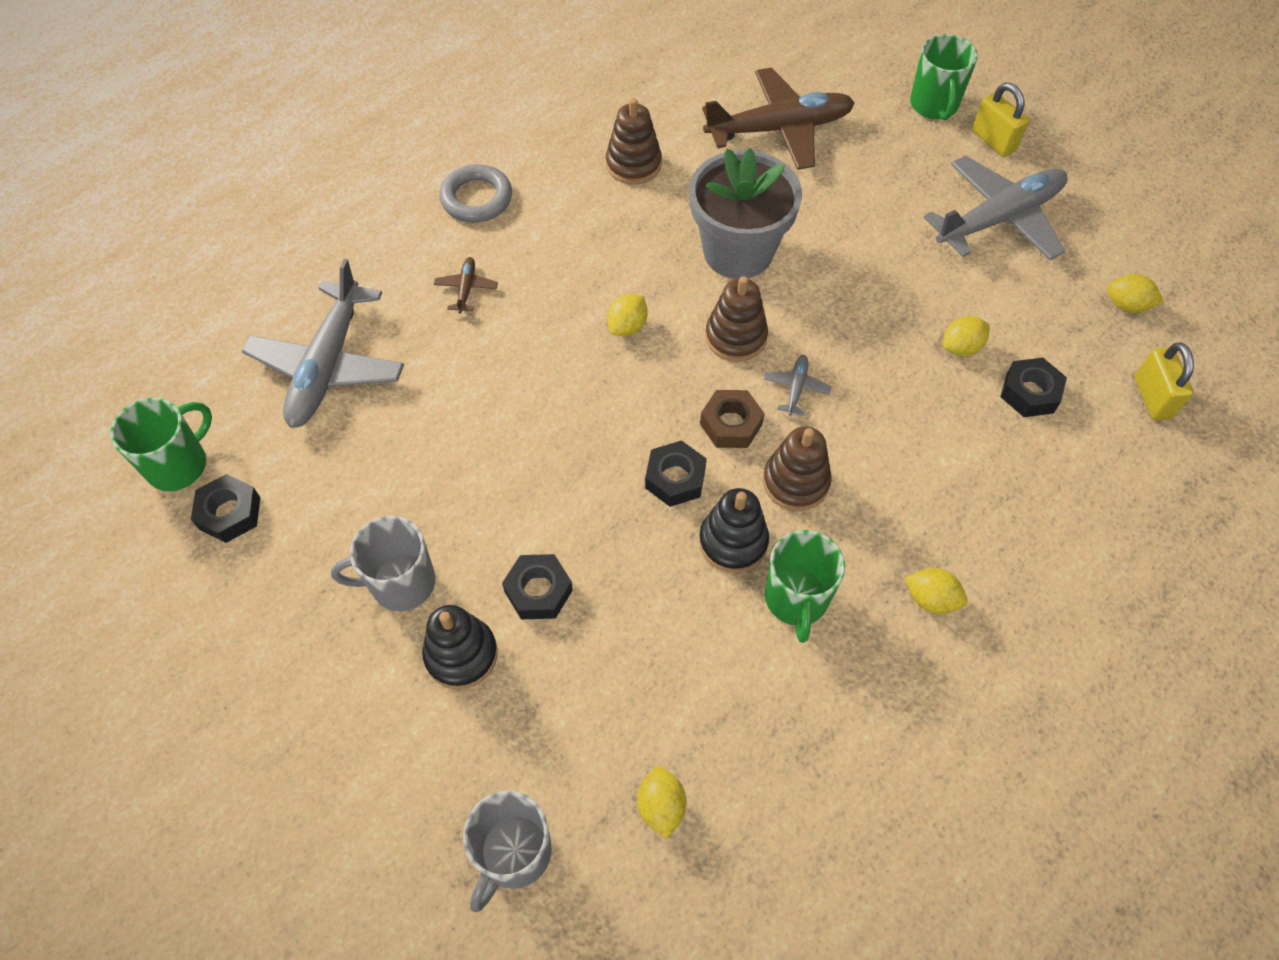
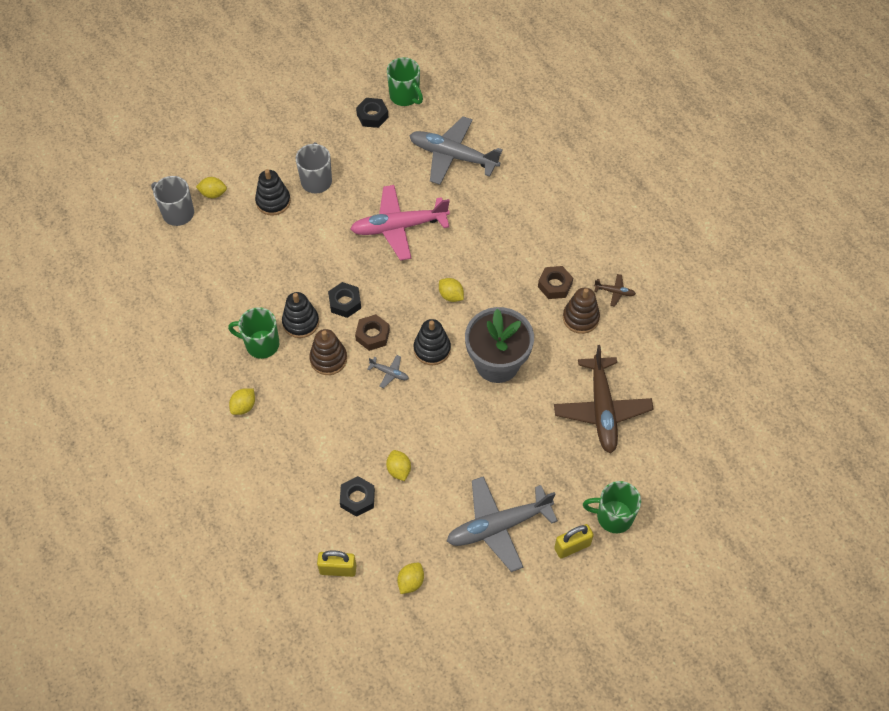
camera: 100 degrees right, 0 degrees up
(466, 289) = (494, 221): brown plane -> brown plane (614, 292)
(476, 198) = (563, 231): grey ring -> none
(497, 423) = (399, 227): none -> pink plane
(538, 591) = (297, 235): black nut -> none
(581, 199) = (554, 285): none -> brown nut
(661, 806) = (179, 269): yellow lemon -> yellow lemon (213, 194)
(736, 337) = (432, 349): brown stacking toy -> black stacking toy
(999, 219) = (498, 526): grey plane -> grey plane turned 90 degrees clockwise

